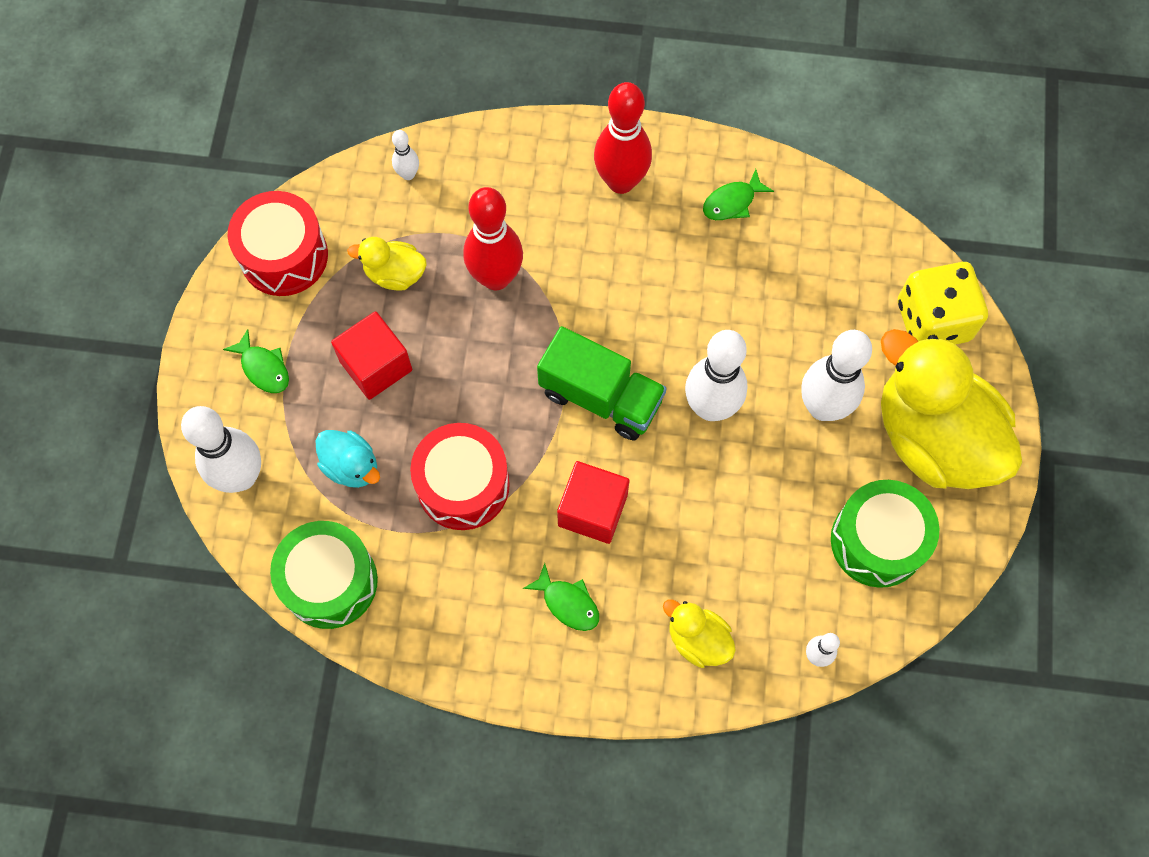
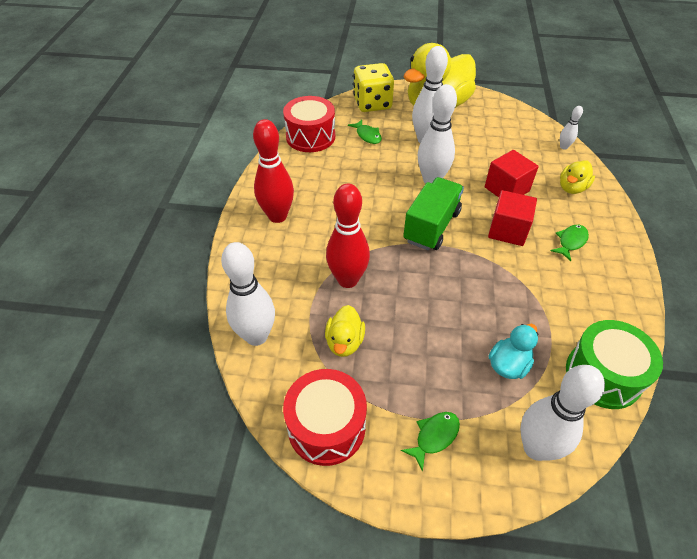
camera: 90 degrees left, 20 degrees down
(376, 366) = (423, 352): red cube -> red cube (506, 189)
(408, 174) = (256, 336): white bowling pin -> white bowling pin, size x2.10
(463, 485) = (507, 295): red drum -> red drum (310, 137)
(732, 202) = (297, 169): green fish -> green fish (367, 135)
(877, 541) = (496, 125): green drum -> none

